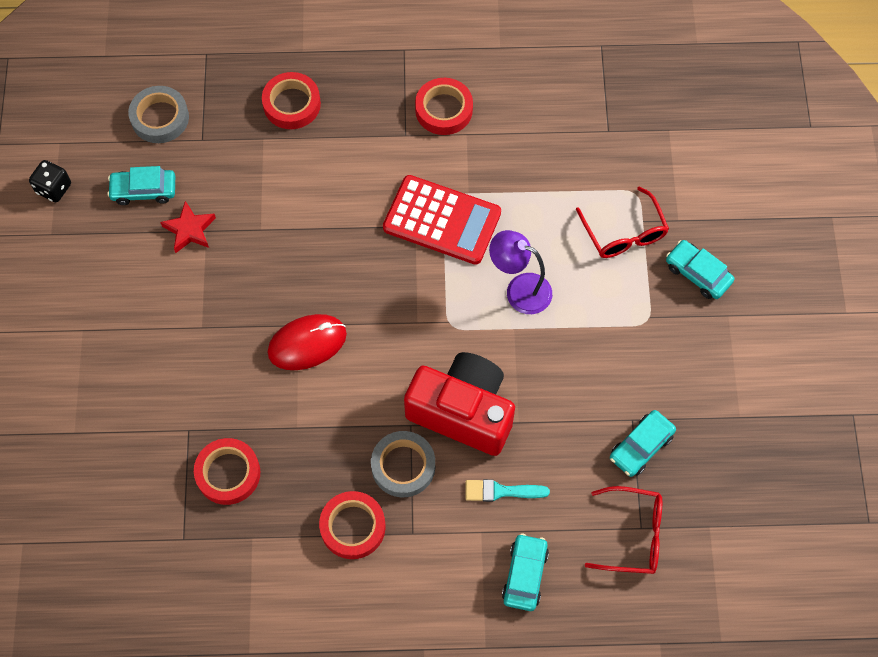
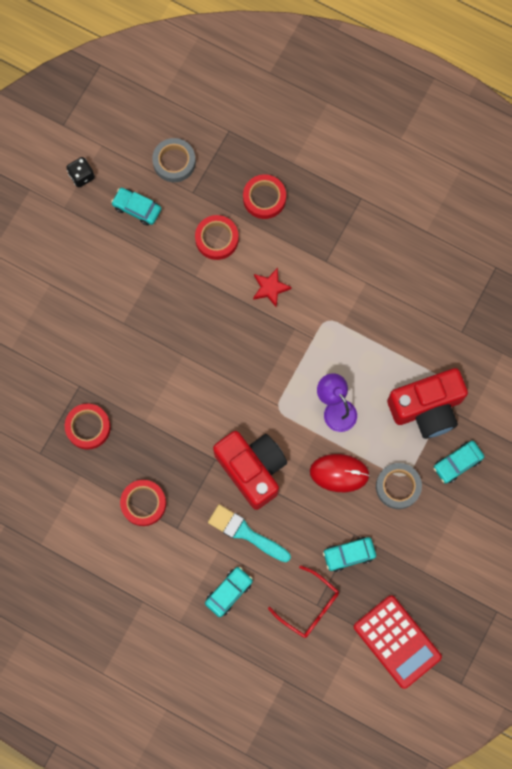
camera: 30 degrees right, 10 degrees up
(190, 230) = (151, 252): red star -> red star (270, 288)
(307, 343) = (182, 370): red mouse -> red mouse (339, 473)
(403, 466) = (195, 483): grey tape -> grey tape (398, 486)
(442, 220) = (314, 334): red calculator -> red calculator (397, 641)
(444, 110) = (361, 257): red tape -> red tape (217, 239)
(501, 491) = (245, 533): turquoise brush -> turquoise brush, size x1.52
(623, 232) = (427, 408): red glasses -> red camera
(698, 273) = (457, 463): turquoise car -> turquoise car turned 105 degrees counterclockwise

